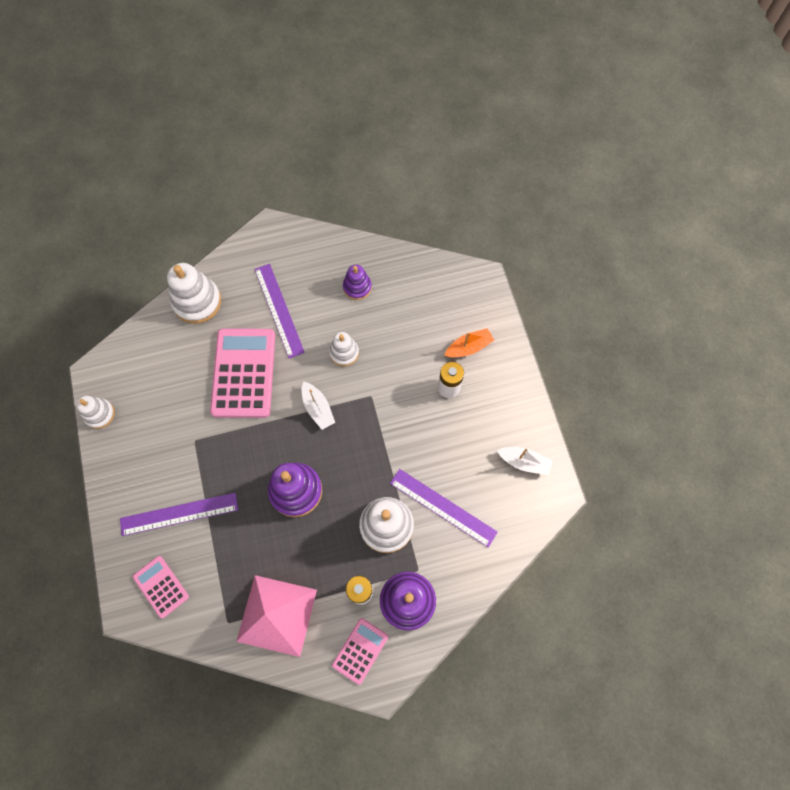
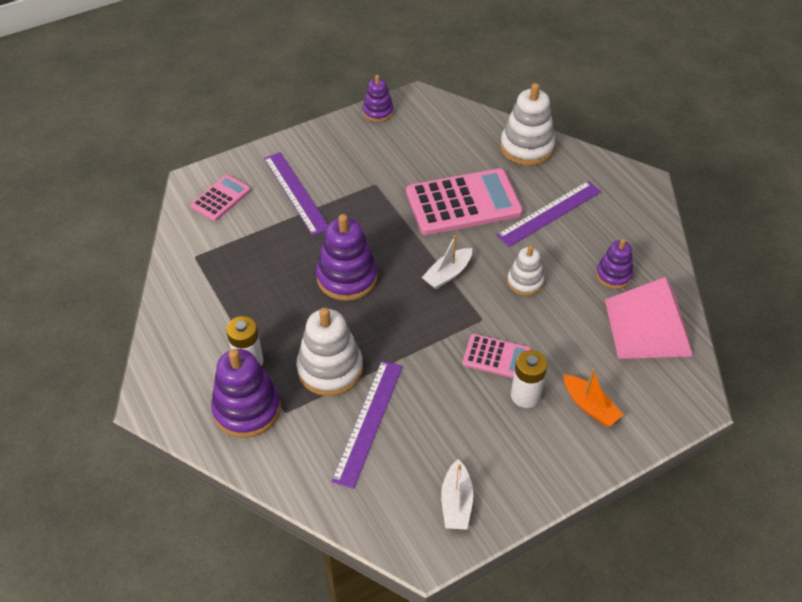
camera: 75 degrees right, 20 degrees down
(99, 414) = (378, 112): white stacking toy -> purple stacking toy
(276, 615) = (209, 294): pink pyramid -> pink pyramid (648, 327)
(360, 650) = (183, 376): pink calculator -> pink calculator (496, 357)

